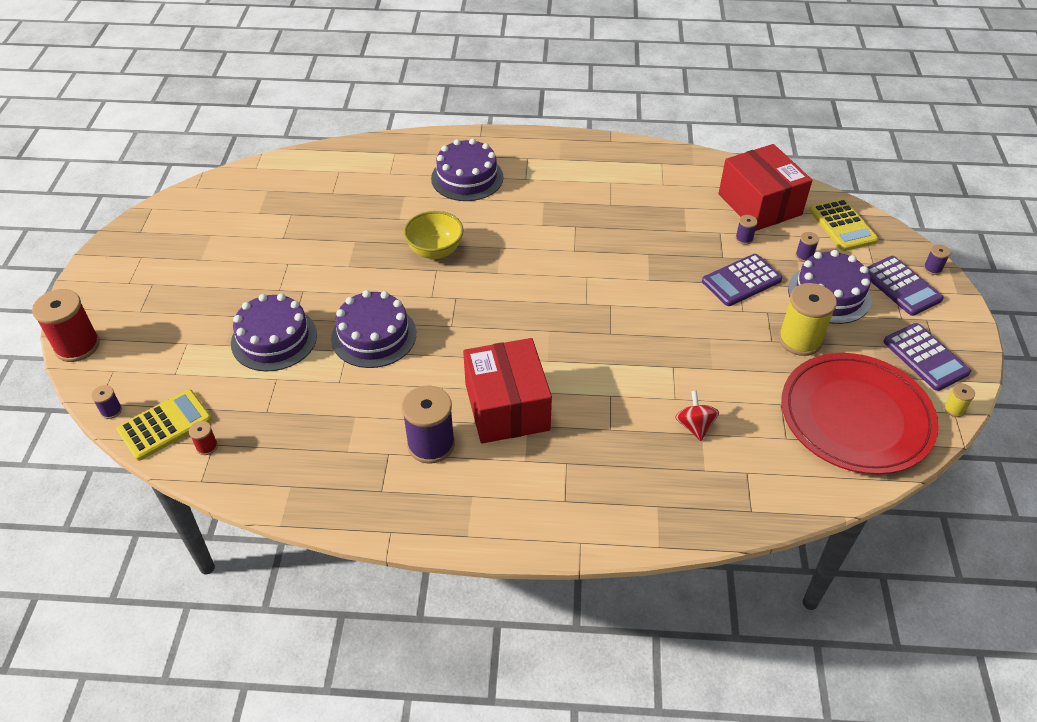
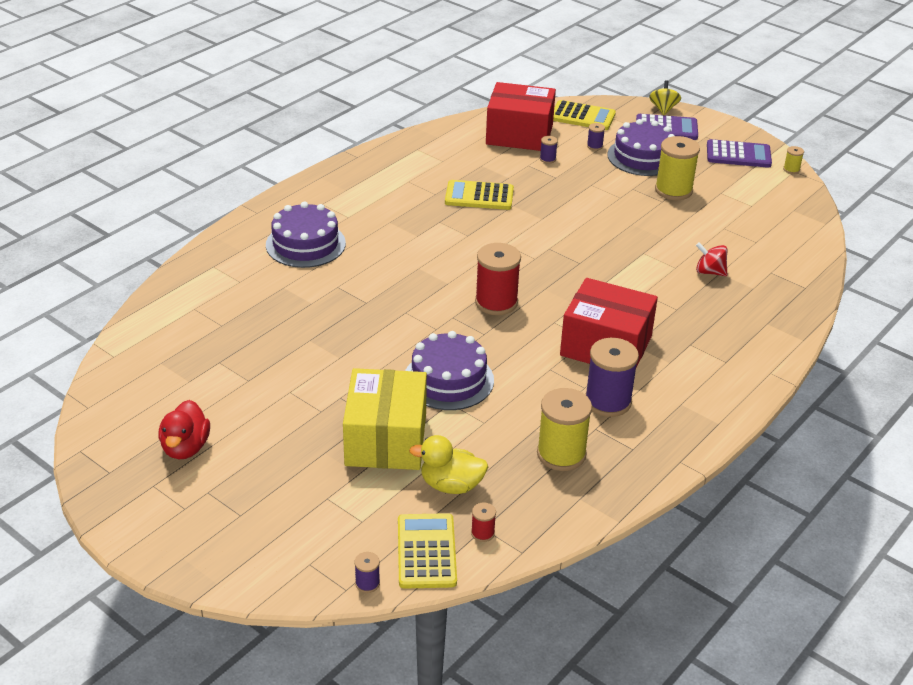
camera: 55 degrees left, 10 degrees down
(77, 346) = (241, 579): red spool -> red spool (496, 302)
(188, 249) = (185, 448): none -> red duck
(249, 401) = (451, 485): none -> yellow duck
(274, 339) = (386, 439): purple cake -> yellow box
(337, 447) = (561, 454): none -> yellow spool
(435, 251) = (380, 302): yellow bowl -> none
(637, 229) = (479, 196): none -> yellow calculator
(741, 281) = (590, 182): purple calculator -> none
(855, 417) = (763, 206): red plate -> none
(932, 269) = (663, 109): purple spool -> yellow spinning top

